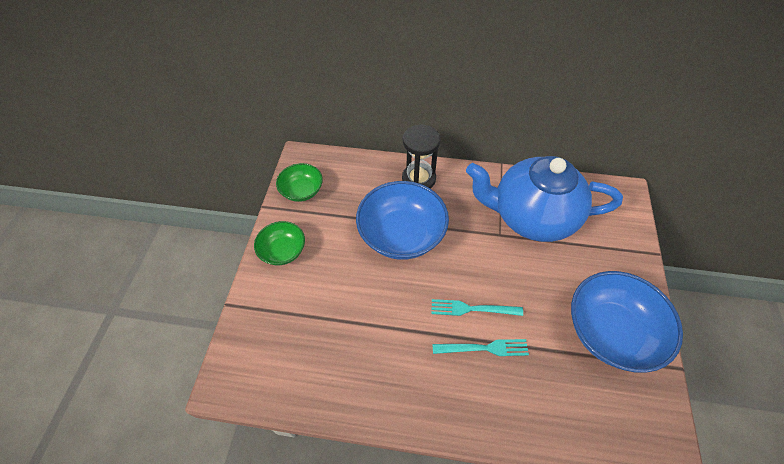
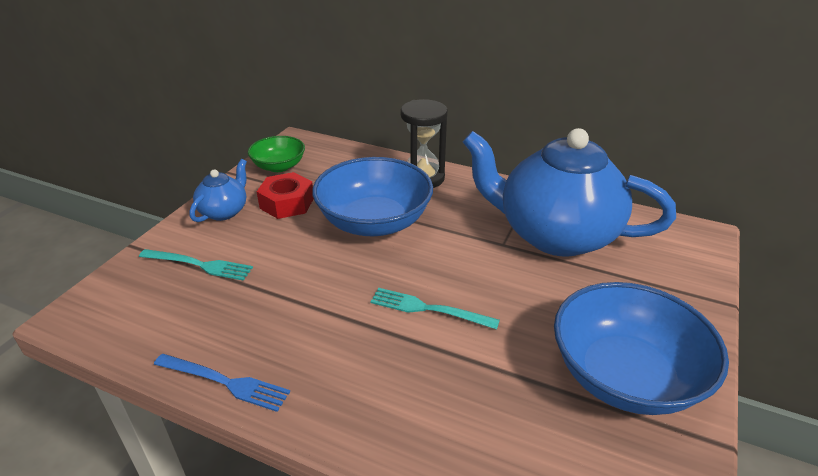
camera: 15 degrees right, 20 degrees down
(283, 251) = (224, 211): green bowl -> blue teapot
(327, 230) = (287, 203): none -> red nut
(365, 410) = (225, 382): none -> blue fork
(484, 348) = (424, 353): turquoise fork -> turquoise fork (199, 265)

